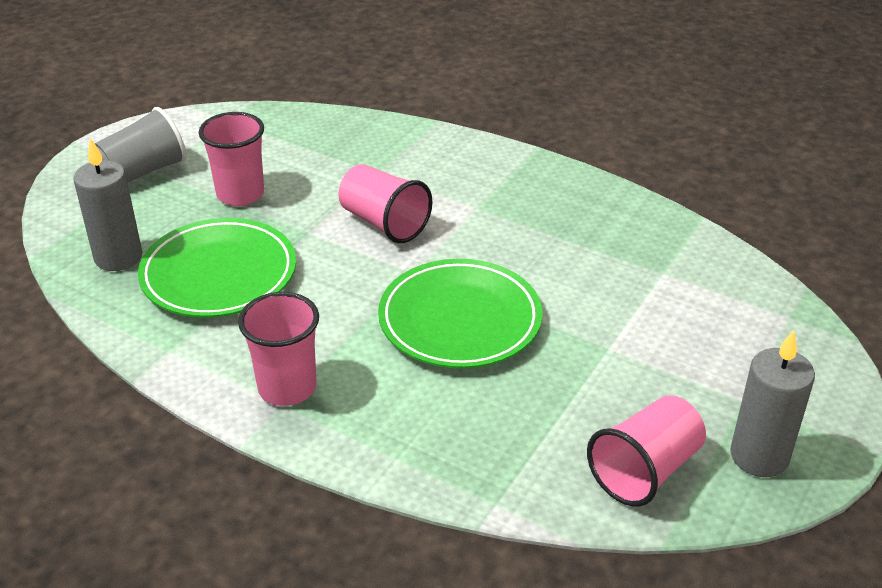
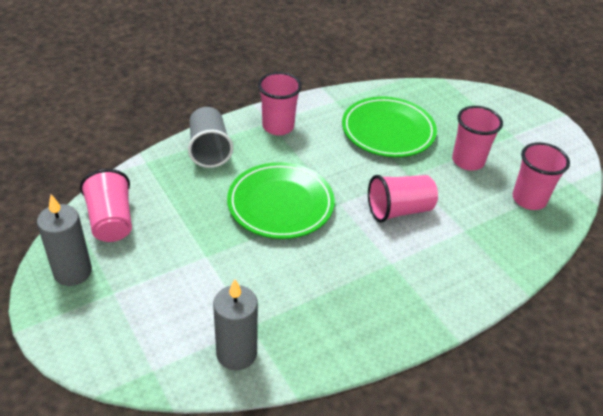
camera: 115 degrees right, 5 degrees up
(118, 257) = (427, 103): grey candle -> grey candle (236, 353)
(143, 172) = (514, 131): grey cup -> grey cup (209, 150)
(284, 140) = (529, 199): none -> pink cup

